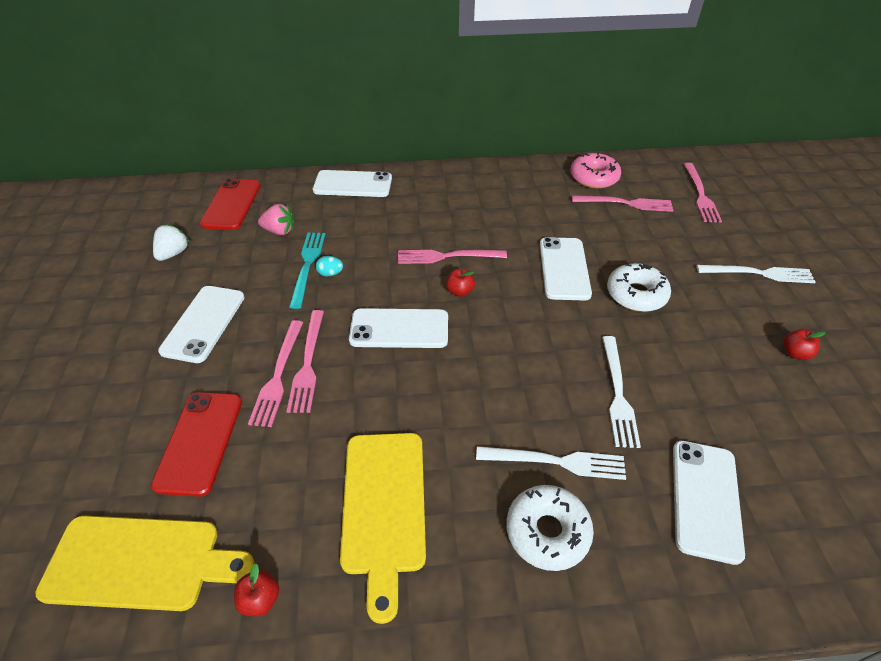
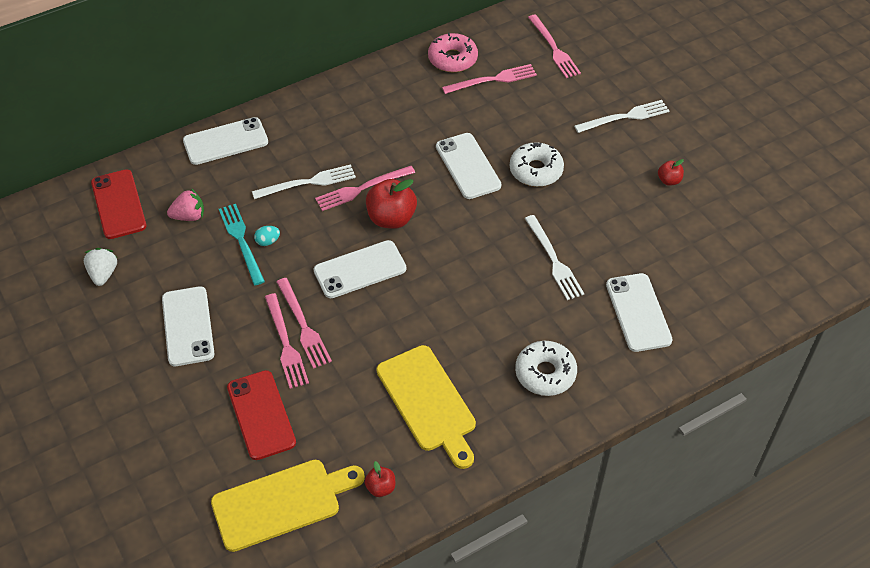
camera: 25 degrees left, 5 degrees up
(460, 291) = (391, 218): red apple -> red apple, size x1.94
(555, 462) = (531, 326): white fork -> white fork (307, 183)

